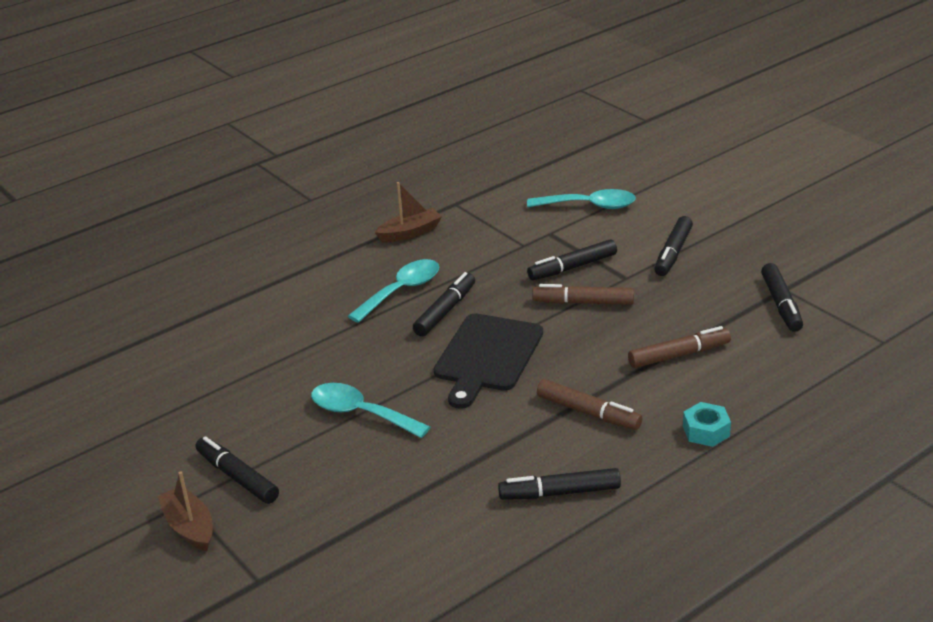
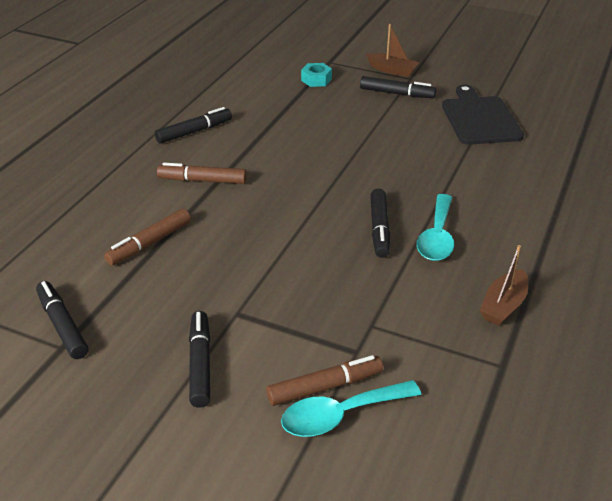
camera: 150 degrees right, 5 degrees up
(360, 413) = (363, 141): turquoise spoon -> none
(487, 356) = (310, 200): black cutting board -> black cutting board (480, 118)
(572, 267) = (299, 310): black marker -> none
(583, 302) = (262, 271): brown marker -> brown marker (325, 387)
(706, 431) = (108, 190): turquoise nut -> turquoise nut (316, 80)

